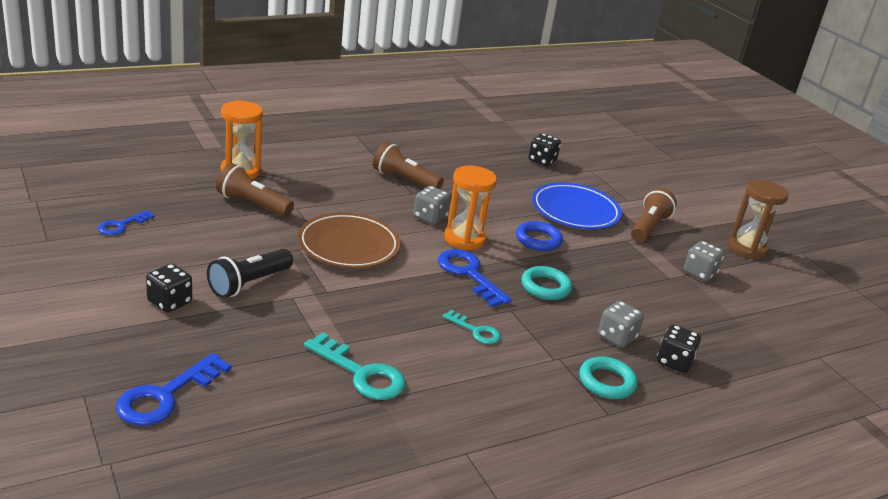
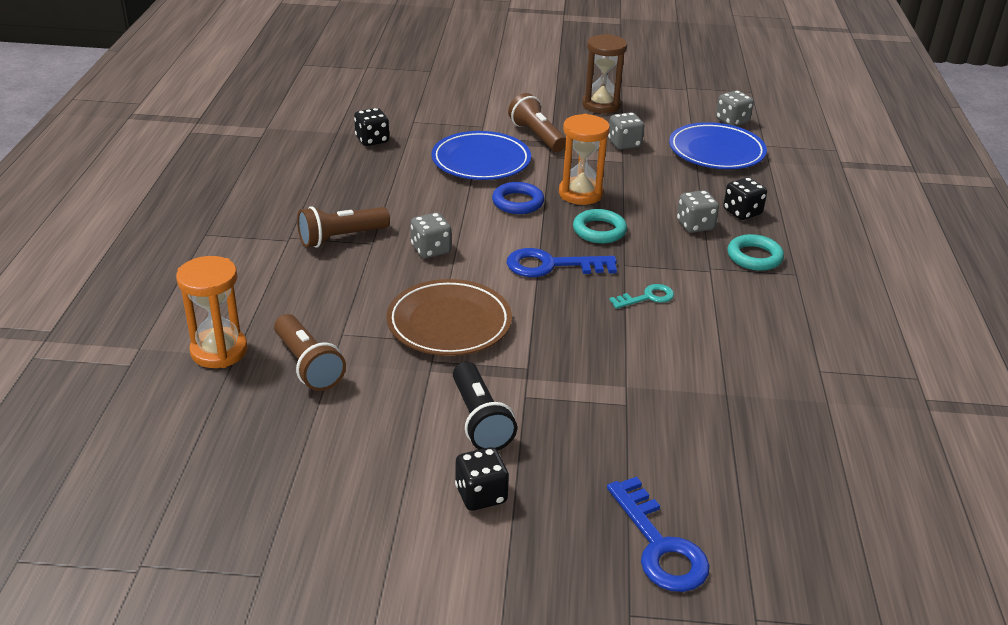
camera: 55 degrees left, 5 degrees up
(121, 225) = (275, 493): blue key -> none
(253, 204) = (308, 365): brown flashlight -> brown flashlight turned 90 degrees counterclockwise
(361, 373) = (681, 392): turquoise key -> none
(464, 239) = (487, 244): orange hourglass -> orange hourglass (580, 194)
(762, 328) = (716, 151): none -> blue plate
(834, 328) = (732, 121): none -> grey dice

